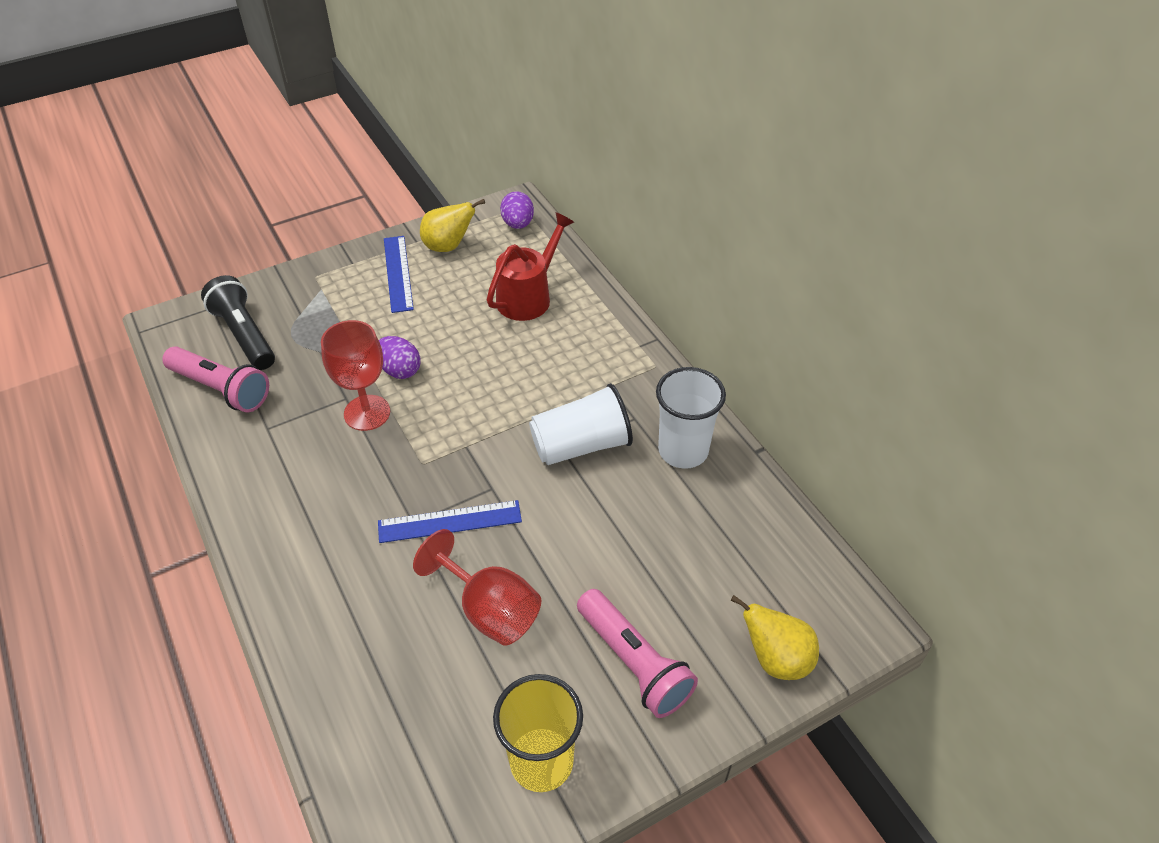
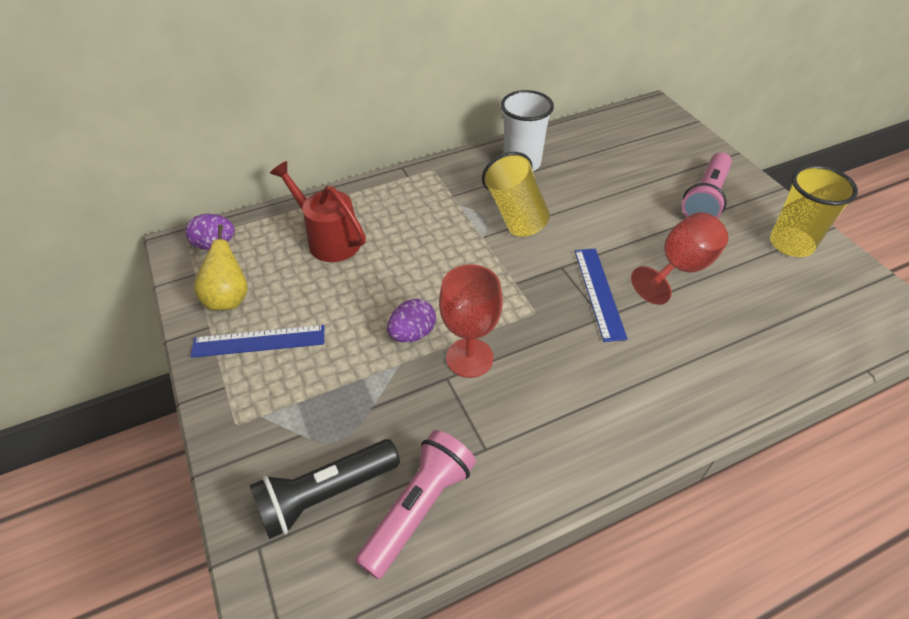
camera: 85 degrees left, 0 degrees up
(581, 445) = (515, 214): white cup -> yellow cup
(634, 663) = (705, 198): pink flashlight -> pink flashlight turned 150 degrees clockwise
(775, 659) = (686, 142): yellow pear -> none

